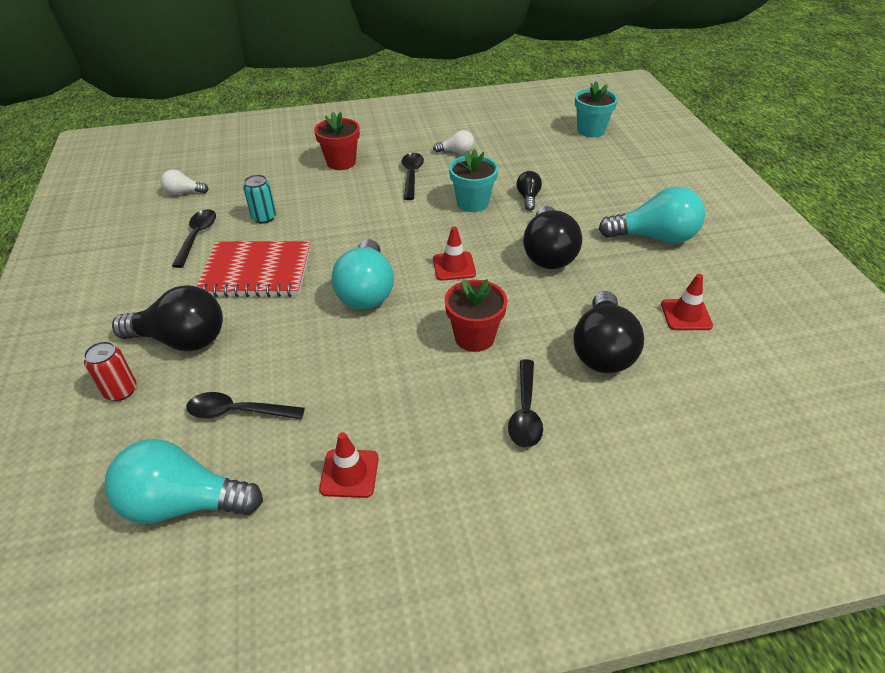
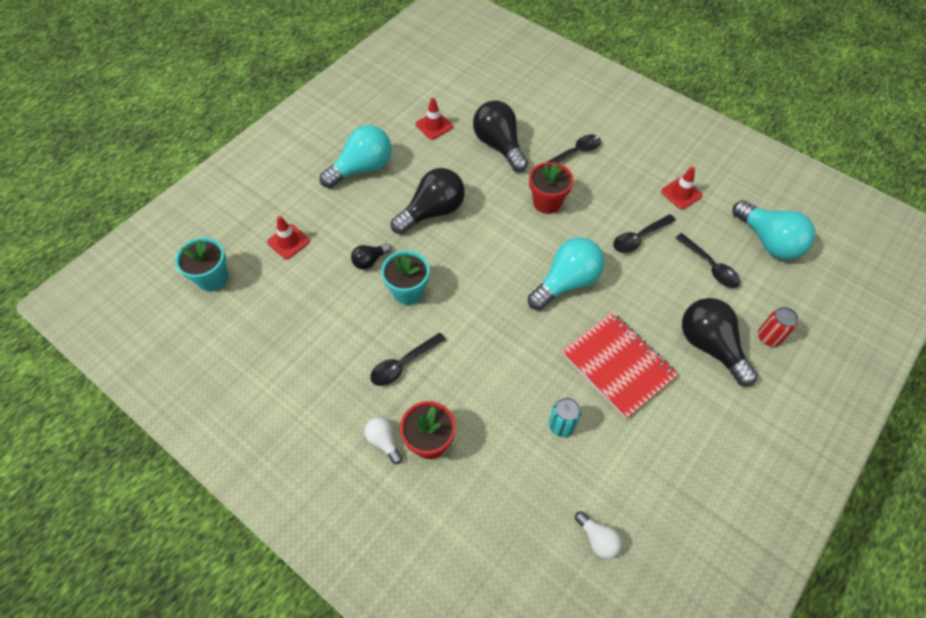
camera: 130 degrees left, 15 degrees up
(197, 236) = (630, 452): black spoon -> black spoon (639, 238)
(454, 266) = (495, 253): red traffic cone -> red traffic cone (288, 242)
(457, 152) = (333, 357): white light bulb -> white light bulb (384, 441)
(602, 350) = (499, 146): black light bulb -> black light bulb turned 90 degrees counterclockwise
(654, 237) = (362, 168): turquoise light bulb -> turquoise light bulb turned 90 degrees clockwise

